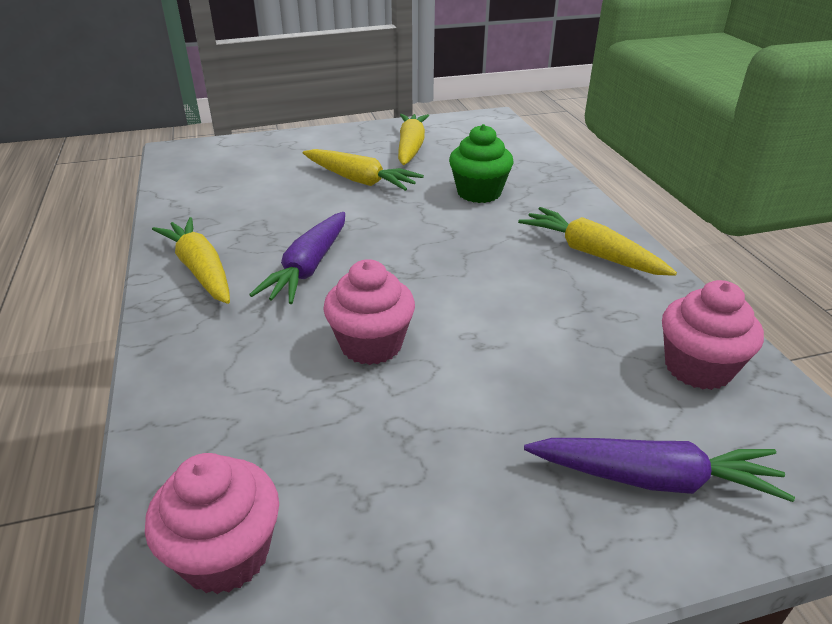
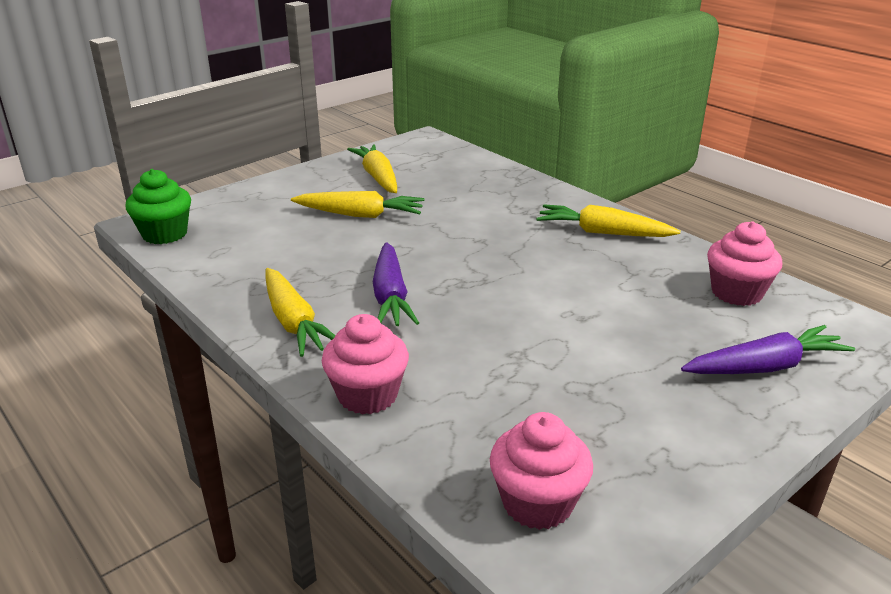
camera: 25 degrees left, 5 degrees down
(200, 270) = (294, 322): yellow carrot -> yellow carrot turned 150 degrees counterclockwise
(371, 344) = (502, 339): pink cupcake -> pink cupcake (367, 395)
(479, 193) = (474, 204): green cupcake -> green cupcake (165, 234)

